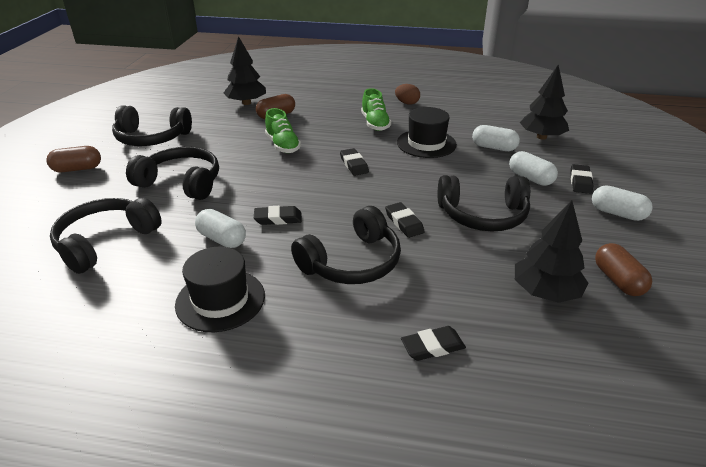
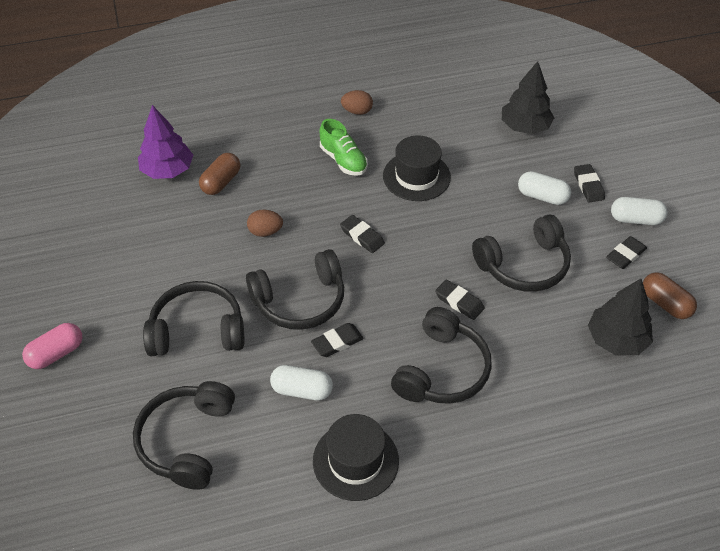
camera: 25 degrees left, 15 degrees up
(77, 169) = (56, 353): brown capsule -> pink capsule
(152, 138) = (101, 272): black headphones -> black headphones (300, 300)
(246, 103) = (168, 170): black tree -> purple tree
(283, 145) = (265, 232): green shoe -> brown egg
(432, 347) = (559, 433): black eraser -> black eraser (625, 255)
(494, 147) = (487, 160): white capsule -> none

